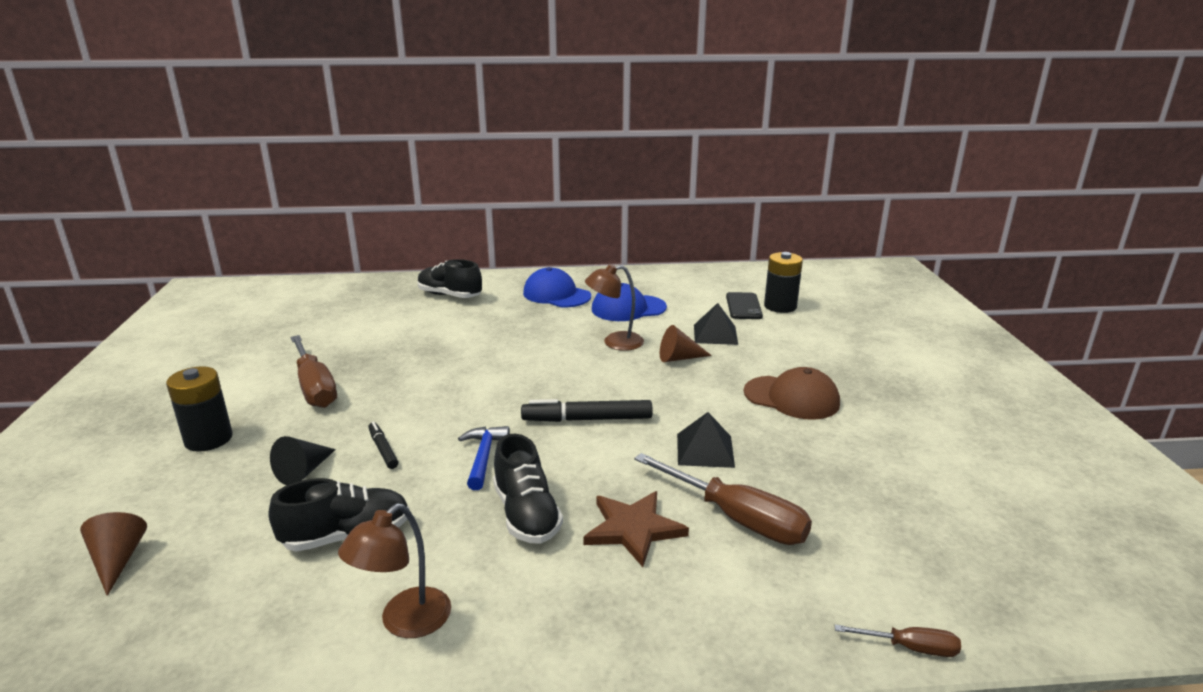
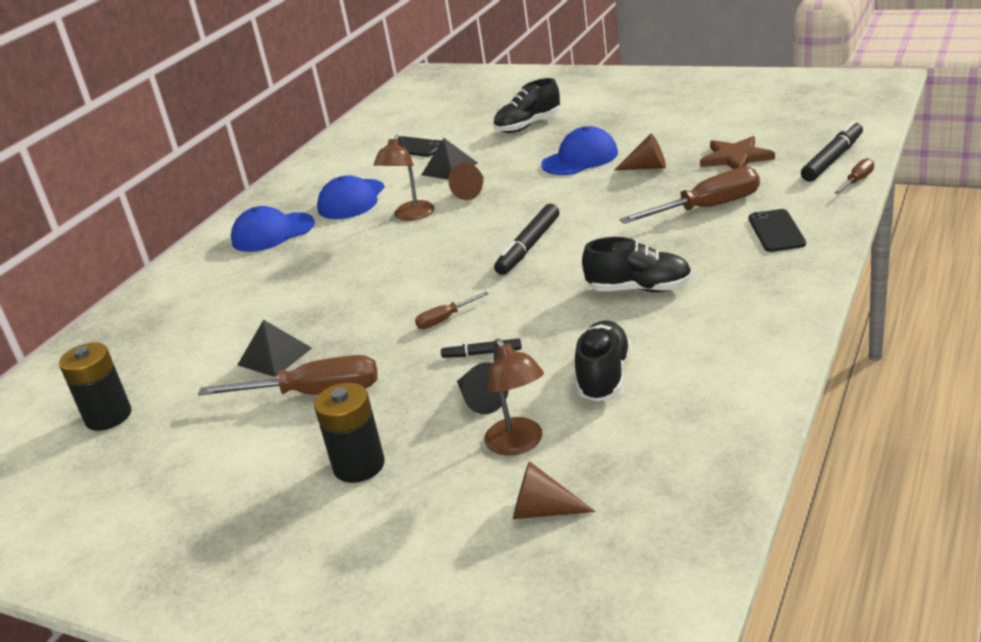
camera: 55 degrees left, 5 degrees up
(405, 622) = (730, 352): brown lamp -> brown lamp (519, 444)
(438, 413) = (445, 319): none -> brown screwdriver
(450, 295) = (189, 296): black shoe -> black shoe (528, 125)
(483, 457) = (542, 301): blue hammer -> none
(633, 529) = (690, 248): brown star -> brown star (736, 158)
(705, 450) = (618, 204): black pyramid -> black pyramid (274, 356)
(710, 594) = (776, 231): none -> black phone
(780, 306) = (434, 133): black battery -> black battery (108, 416)
(791, 398) = (580, 158): brown cap -> blue cap
(805, 447) = (647, 167): none -> brown cone
(957, 604) = (832, 159): none -> black marker

